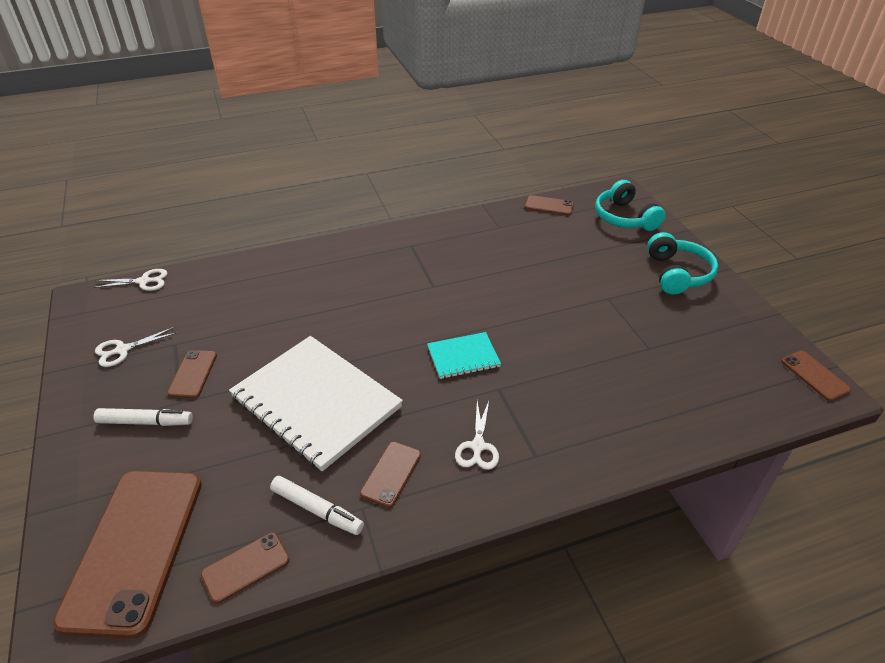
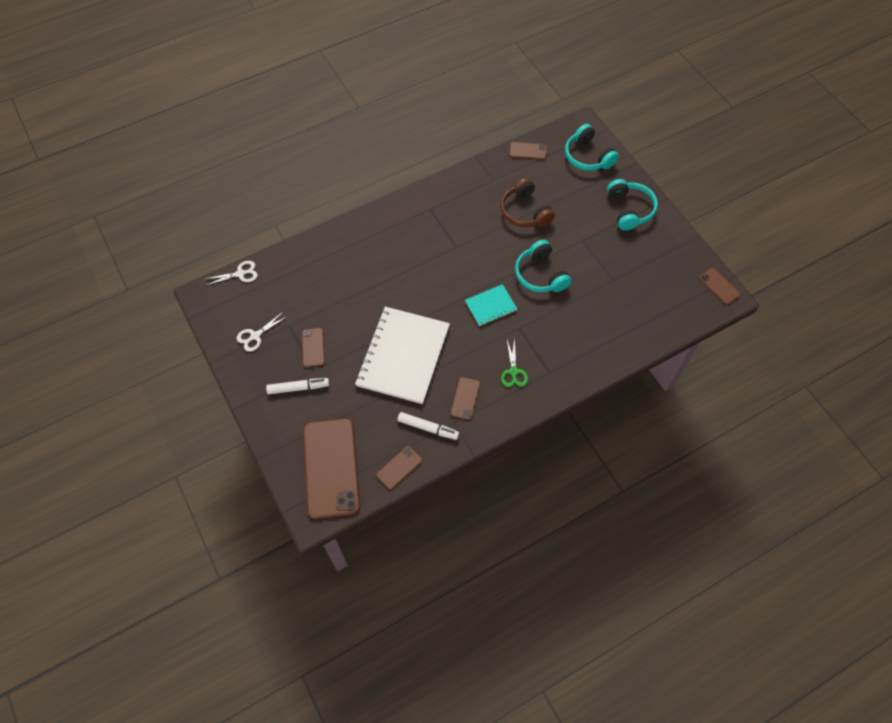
camera: 10 degrees left, 20 degrees up
(316, 402) = (403, 356): white notebook -> white notebook turned 75 degrees clockwise
(478, 446) = (513, 372): white scissors -> green scissors
(533, 261) = (525, 211): none -> brown headphones
(542, 329) = (540, 275): none -> turquoise headphones

